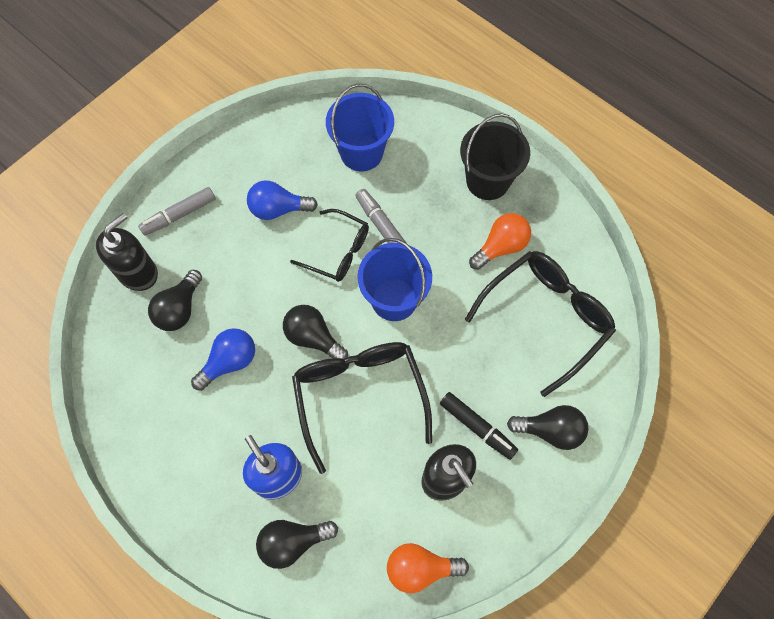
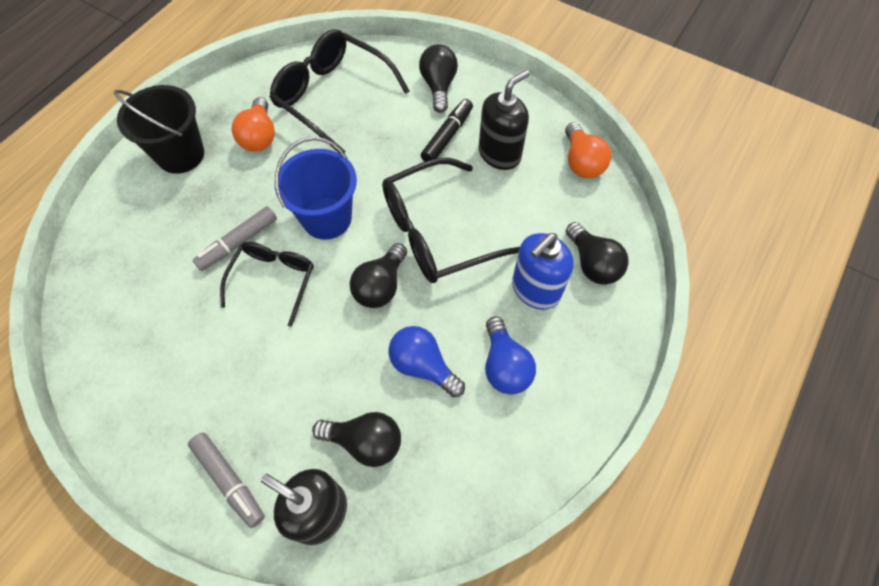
camera: 100 degrees left, 5 degrees down
(278, 209) = (218, 356): blue light bulb -> blue light bulb (504, 366)
(361, 153) = (138, 278): blue bucket -> none
(501, 247) = (259, 136): orange light bulb -> orange light bulb turned 135 degrees counterclockwise

